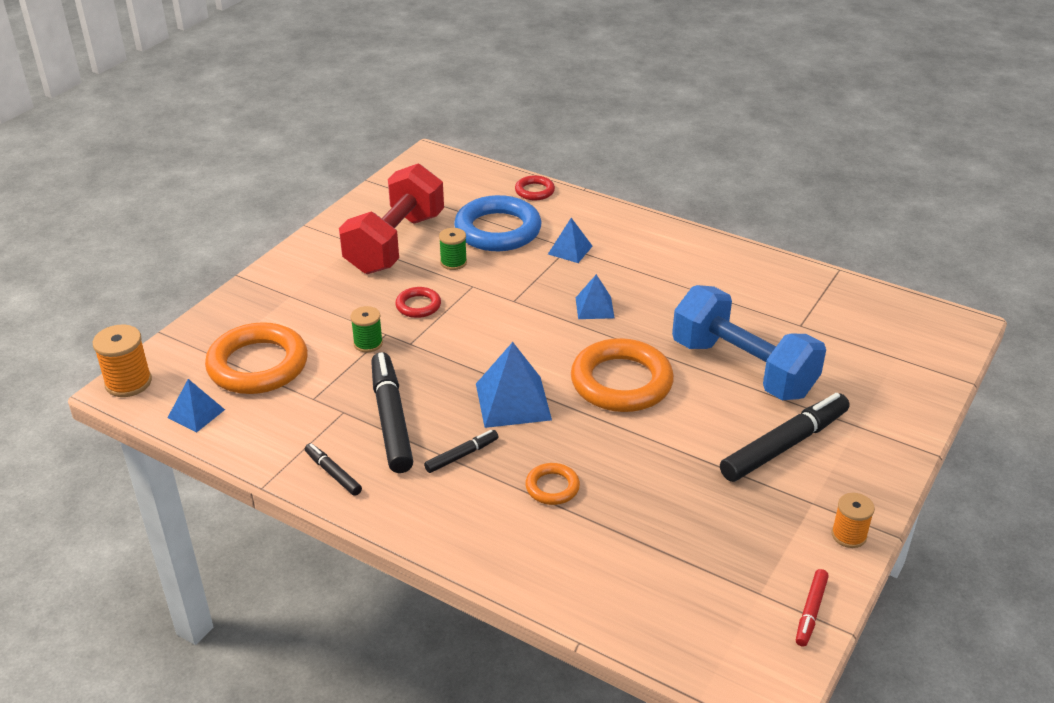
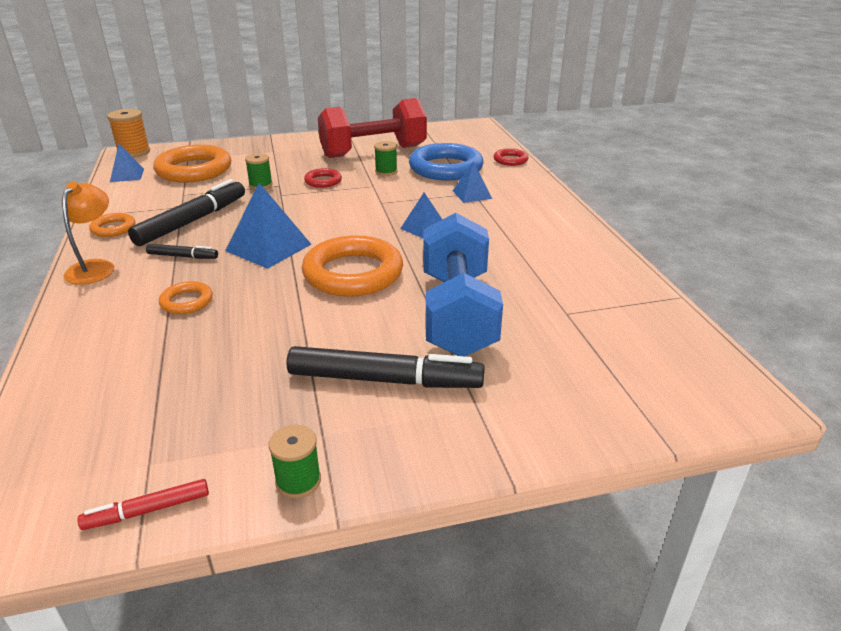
camera: 45 degrees right, 5 degrees down
(333, 473) = (113, 228): black marker -> orange ring
(409, 515) = (95, 267): none -> orange lamp
(849, 535) = (298, 481): orange spool -> green spool

